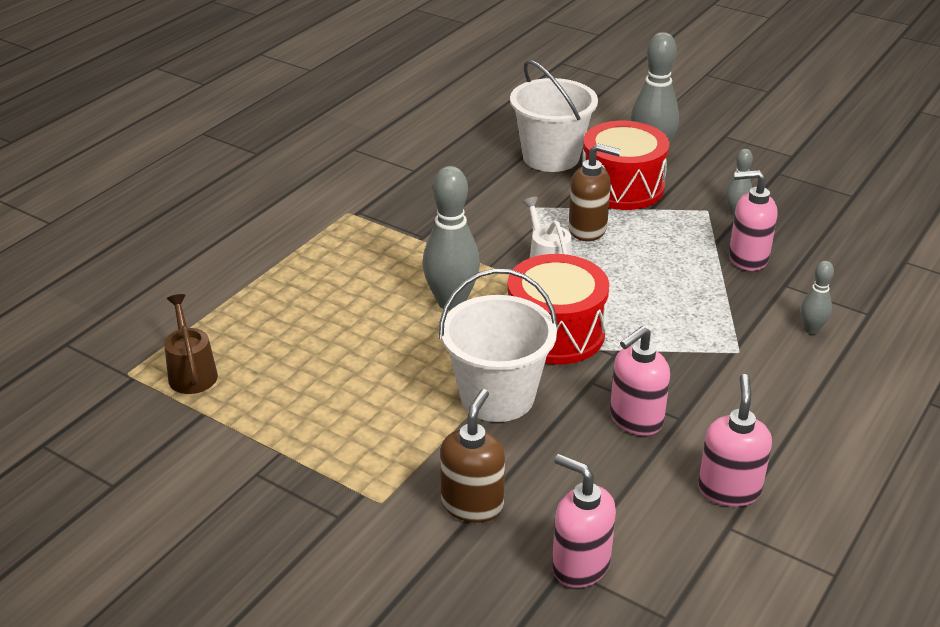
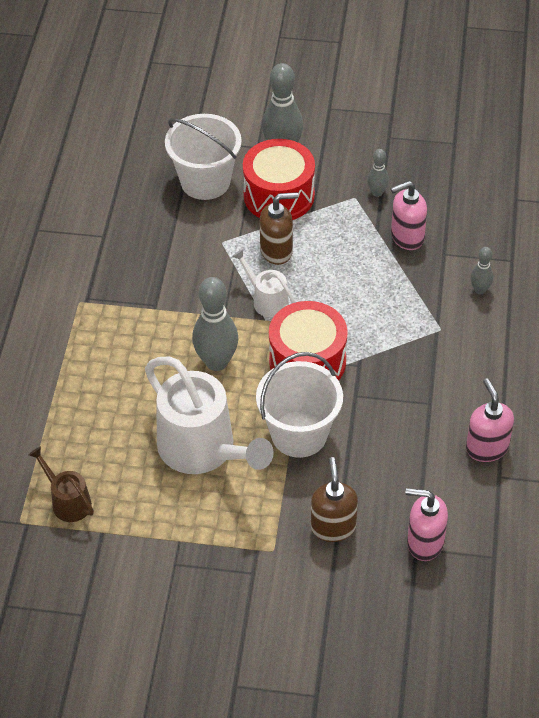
camera: 25 degrees left, 15 degrees up
(376, 376) = (204, 450): none -> white watering can
(635, 419) = (401, 416): pink soap dispenser -> none

